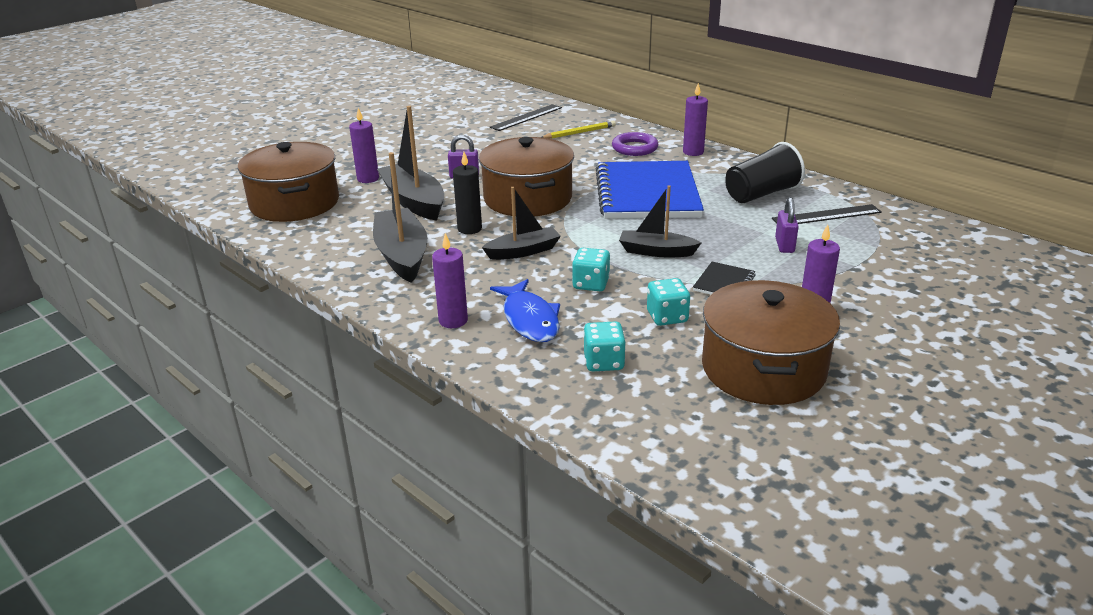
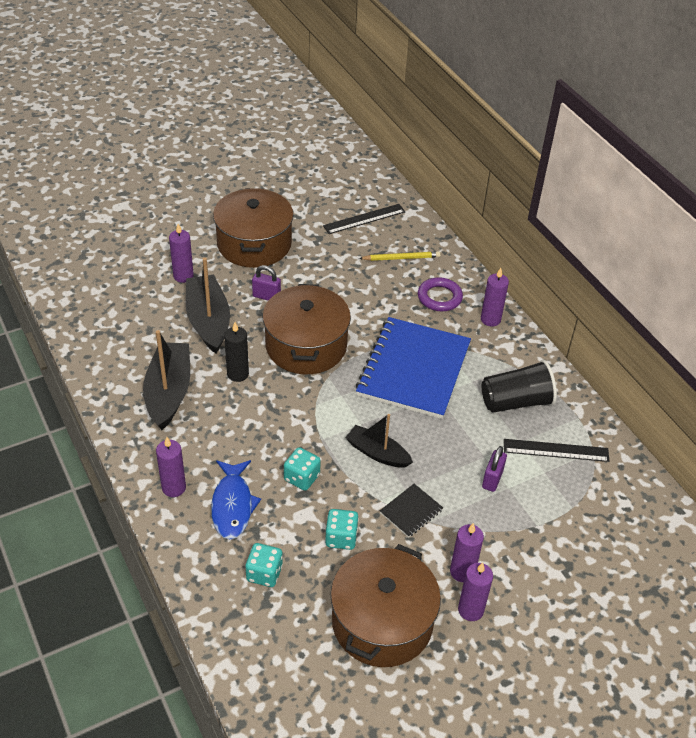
camera: 15 degrees right, 15 degrees up
(295, 203) = (110, 294): brown pot -> brown pot (254, 244)
(523, 251) = (268, 418): black boat -> none
(846, 338) = (470, 610): none -> purple candle

